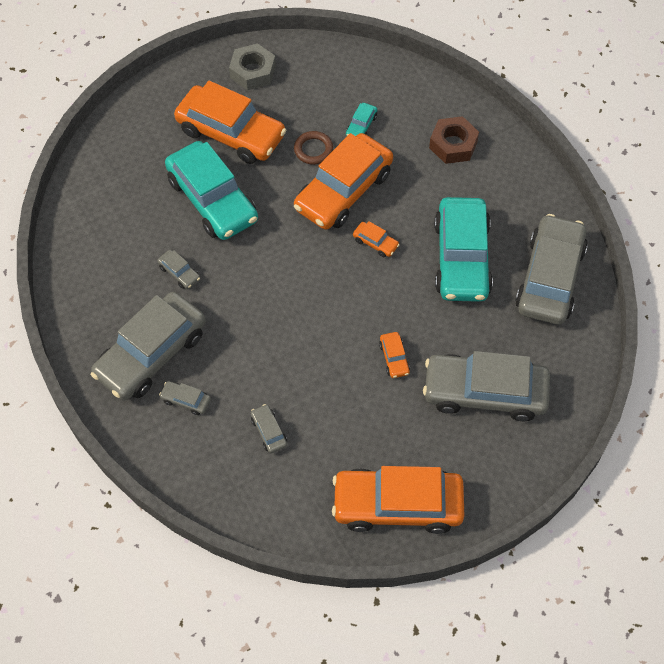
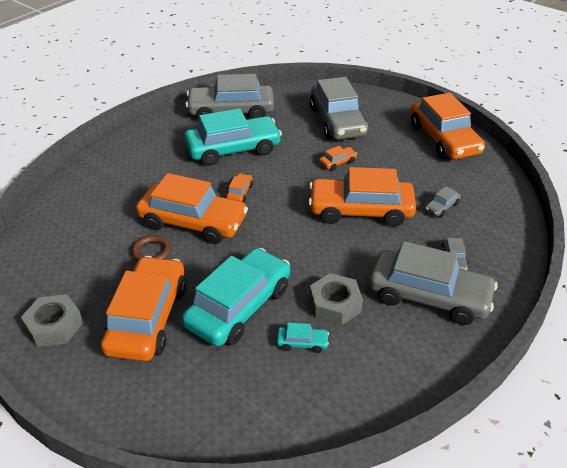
camera: 110 degrees left, 20 degrees down
(179, 273) = (335, 304): grey car -> grey nut
(298, 347) = (360, 210): none -> orange car
(361, 125) = (113, 228): turquoise car -> turquoise car (302, 343)
(453, 145) = (121, 173): brown nut -> none

